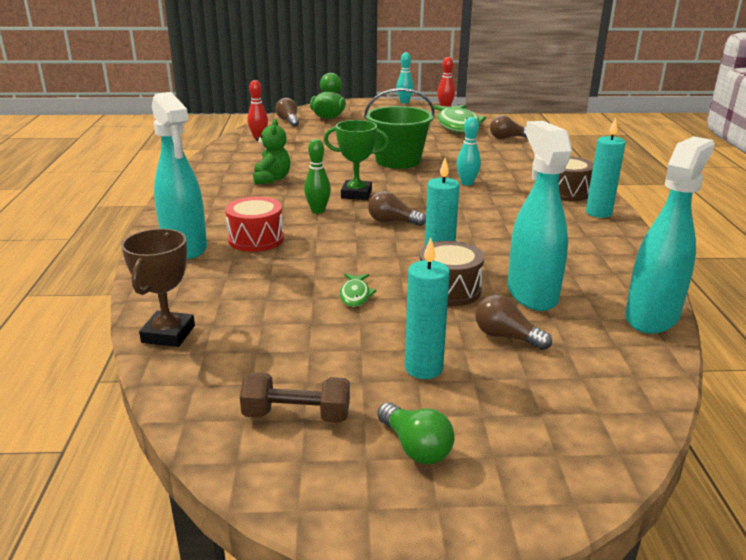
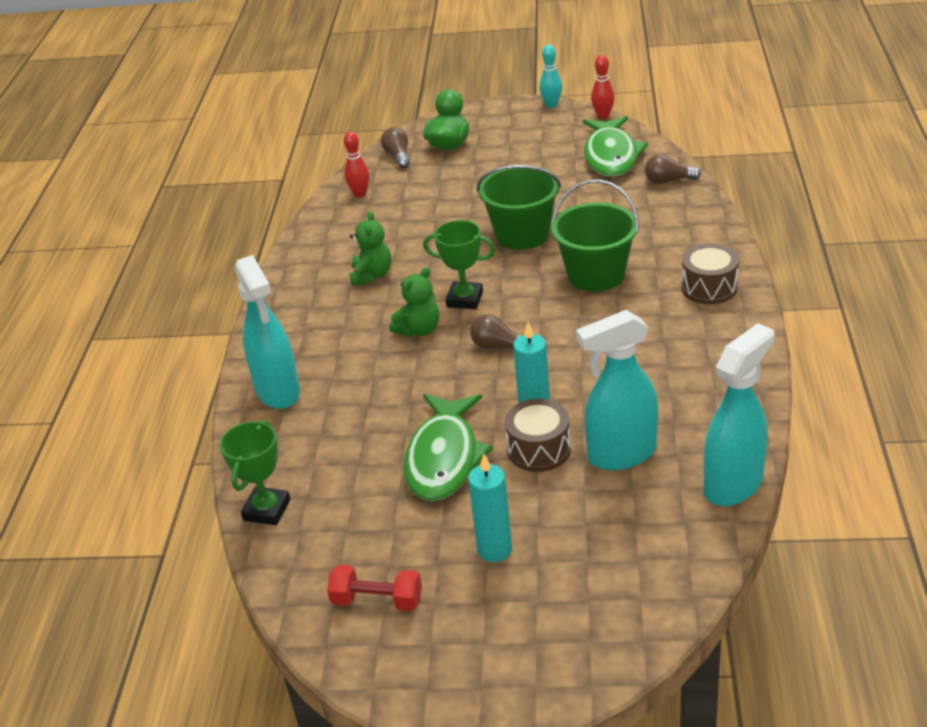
camera: 10 degrees right, 10 degrees up
(168, 334) = (267, 510): brown trophy -> green trophy
(256, 239) = (350, 378): red drum -> none
(297, 415) = (377, 600): brown dumbbell -> red dumbbell
(318, 211) = (419, 330): green bowling pin -> green teddy bear
(355, 295) = (444, 458): green fish -> green fish, size x2.38
(415, 447) = (472, 633): green light bulb -> none
(467, 183) = (596, 275): turquoise bowling pin -> green bucket
(506, 337) = (580, 511): brown light bulb -> none
(531, 294) = (621, 454): turquoise spray bottle -> turquoise spray bottle turned 105 degrees counterclockwise
(598, 213) = (735, 325): turquoise candle -> none

